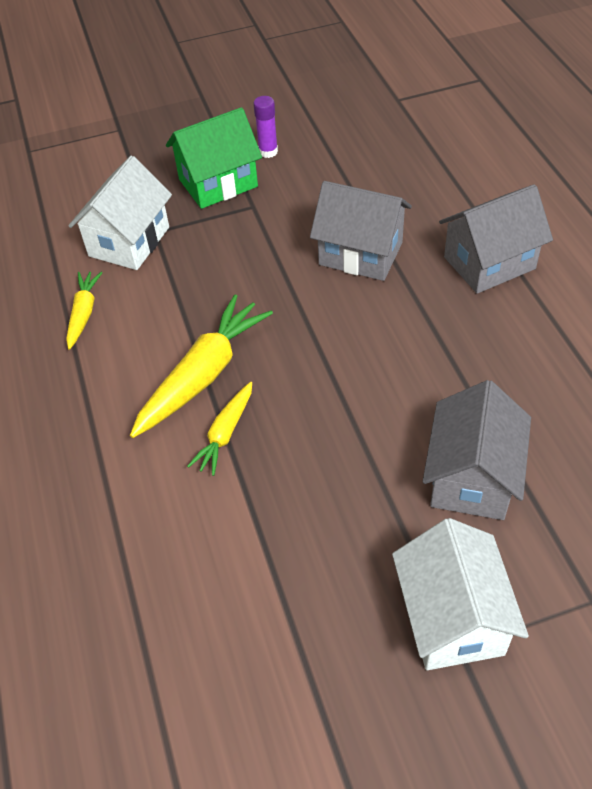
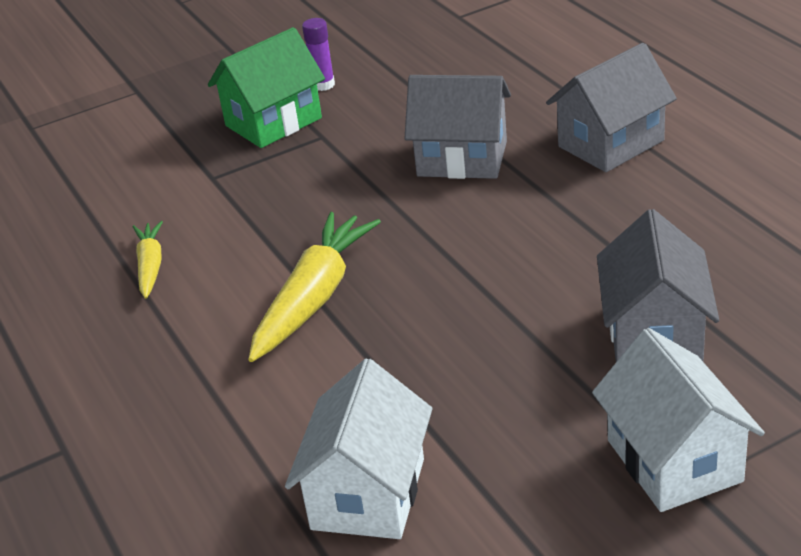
camera: 10 degrees left, 15 degrees down
(129, 241) = (184, 191): white house -> white house (368, 494)
(225, 433) = (358, 346): yellow carrot -> none

